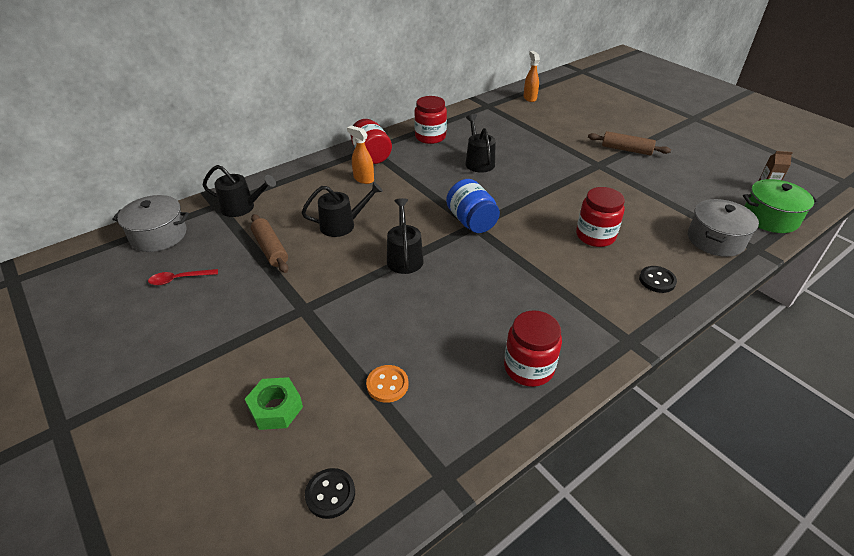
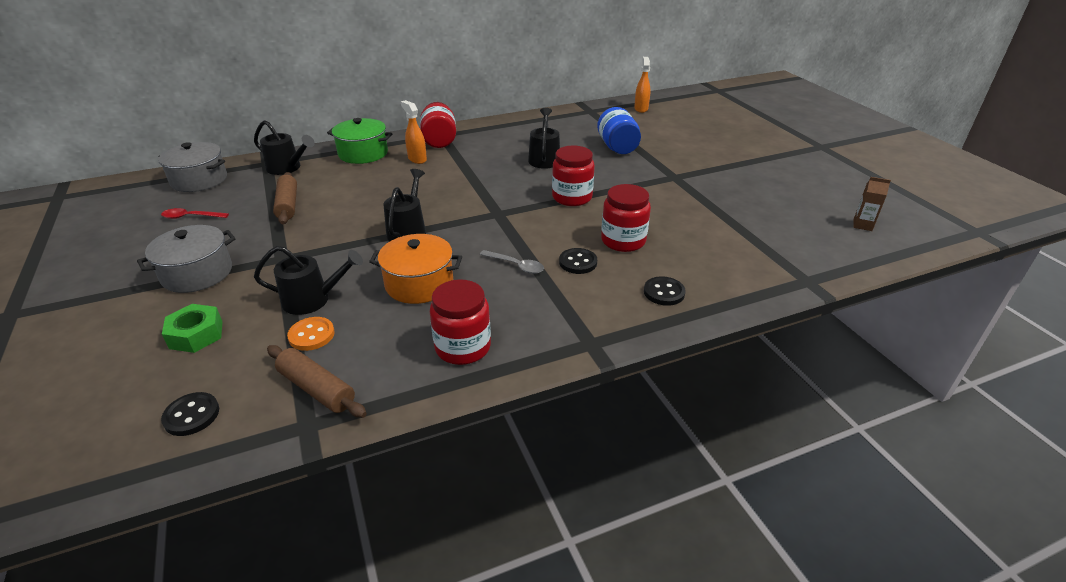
camera: 15 degrees right, 5 degrees down
(343, 225) = (369, 194): black watering can -> black watering can (313, 300)
(430, 137) = (510, 131): red jar -> red jar (572, 197)
(450, 311) = (419, 283): none -> orange pot
(471, 221) = (498, 209): blue jar -> blue jar (617, 147)
(522, 277) = (516, 265): none -> grey spoon
(571, 264) = (578, 262): none -> black button
(626, 150) = (717, 167): brown rolling pin -> brown rolling pin (317, 389)
(715, 240) = (763, 265): grey pot -> grey pot (197, 273)
(770, 218) = (848, 253): green pot -> green pot (363, 153)

